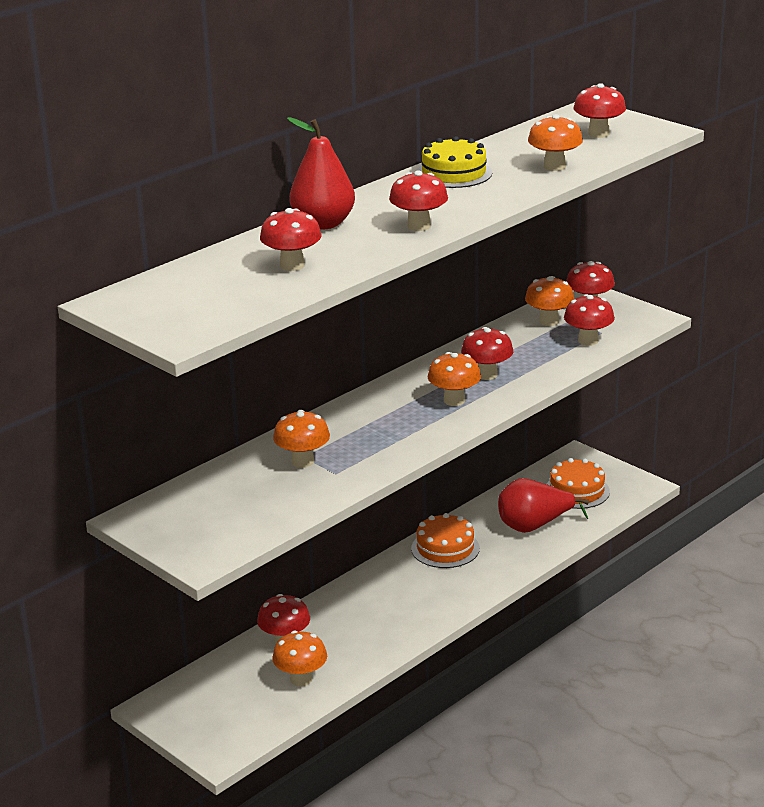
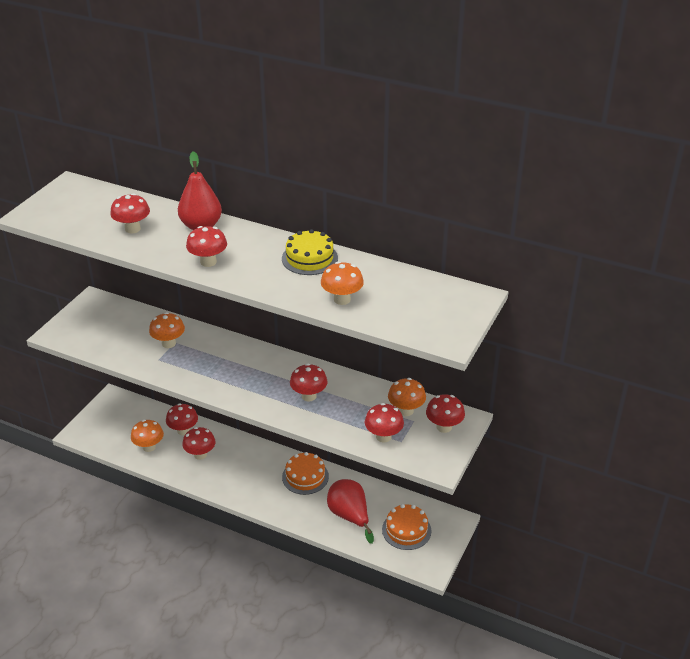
camera: 70 degrees right, 10 degrees up
(454, 400) = (266, 388): orange mushroom -> none
(598, 134) = (423, 309): red mushroom -> red mushroom (200, 454)

